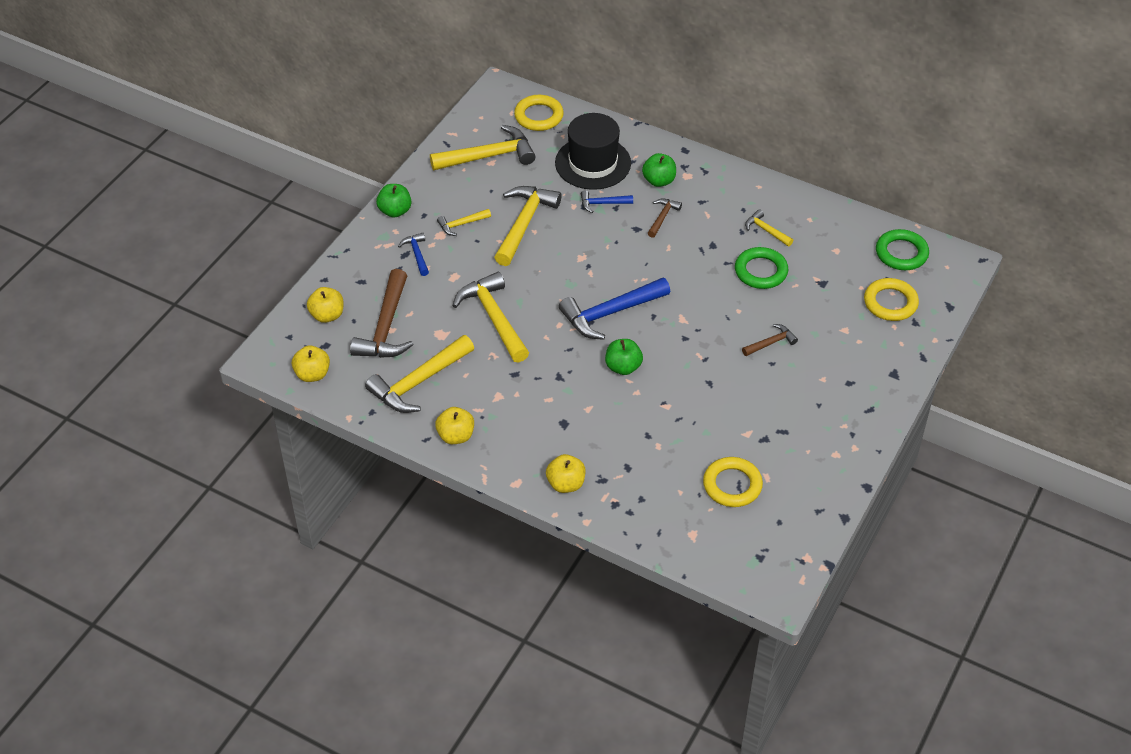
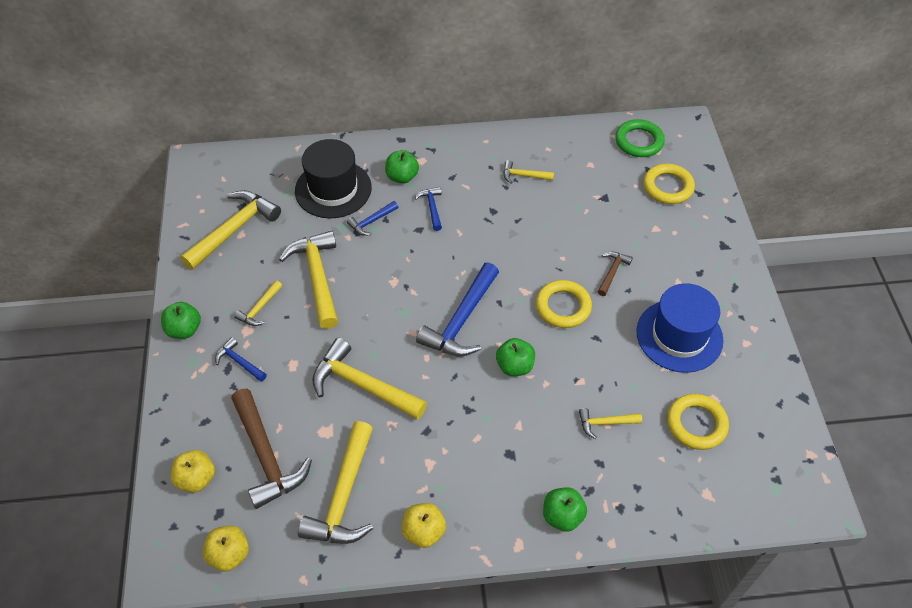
camera: 35 degrees left, 5 degrees up
(538, 116) = (251, 170): yellow ring -> yellow ring (563, 307)
(566, 484) = (562, 516): yellow apple -> green apple
(658, 444) = (605, 423): none -> yellow hammer
(662, 217) = (432, 207): brown hammer -> blue hammer
(761, 271) = (550, 213): green ring -> none
(782, 418) = (679, 335): none -> blue hat

